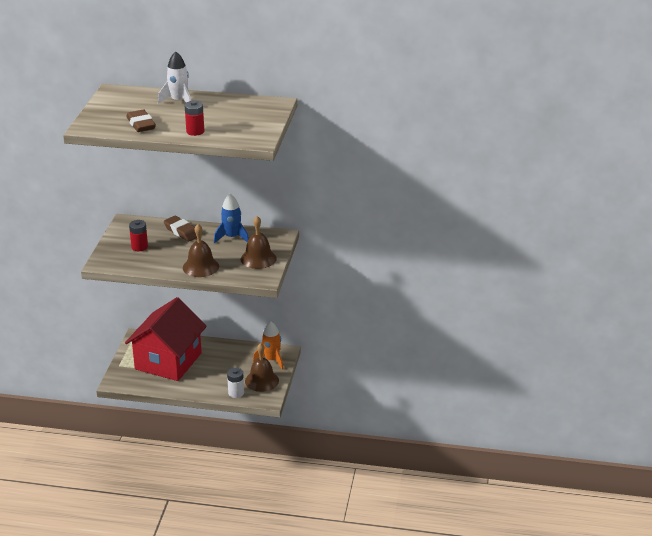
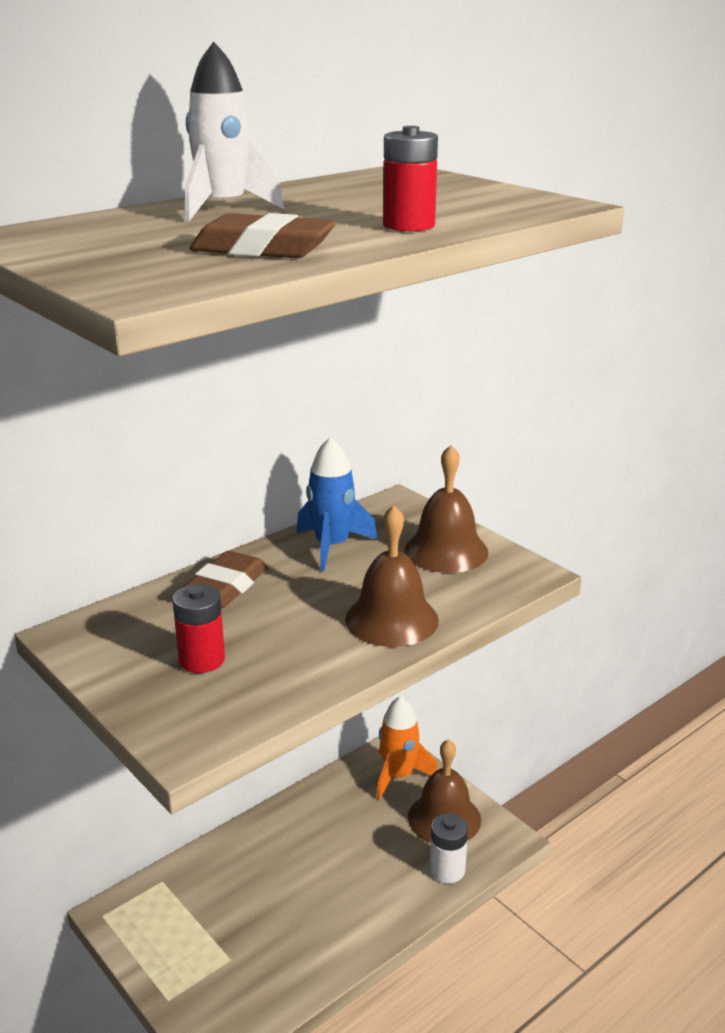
camera: 50 degrees left, 5 degrees down
(168, 361) = (247, 911): red house -> none
(182, 231) = (225, 587): brown eraser -> brown eraser turned 60 degrees counterclockwise

